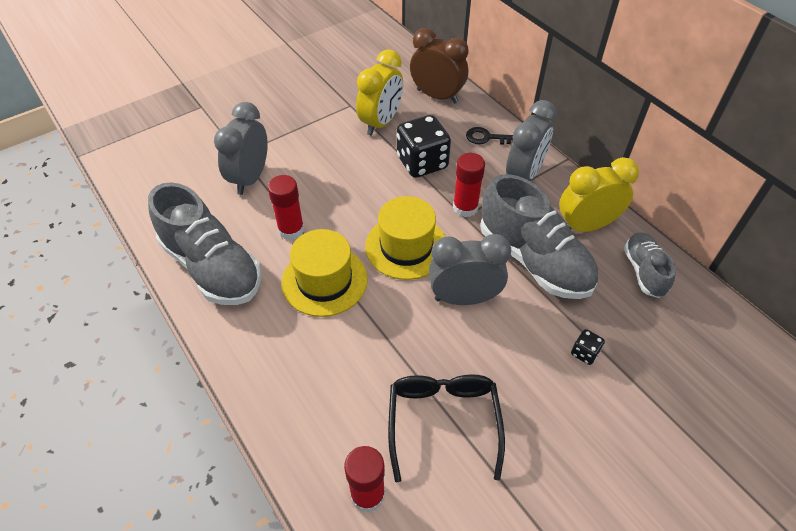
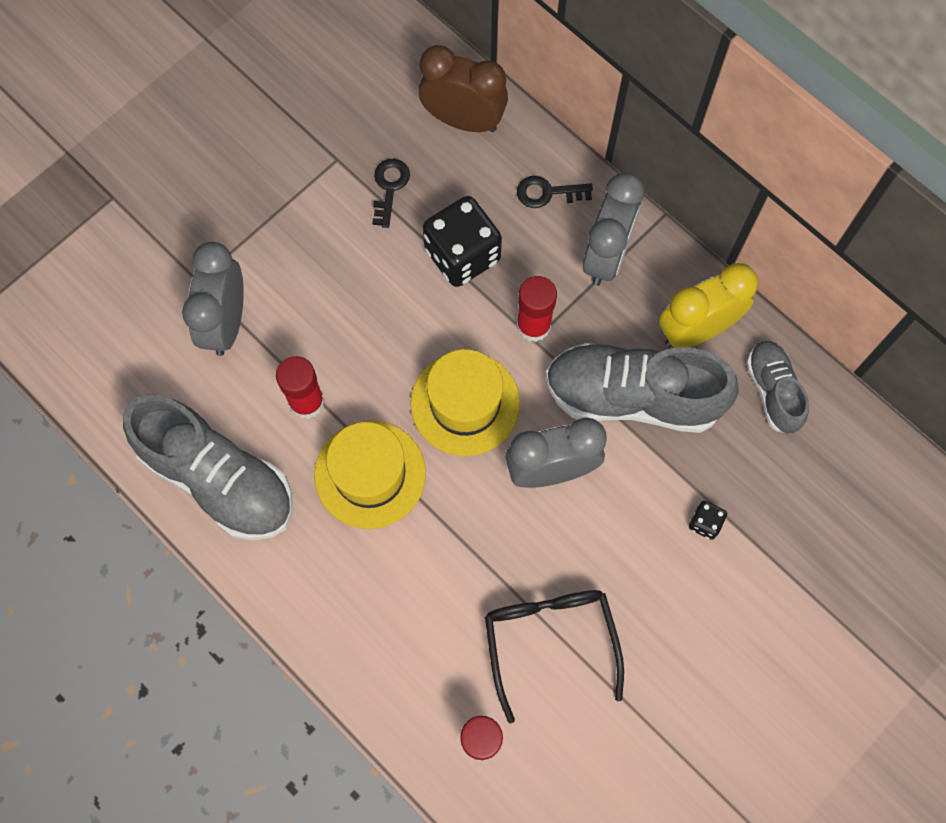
camera: 10 degrees left, 20 degrees up
(381, 123) = (389, 188): yellow clock -> black key
(534, 260) = (633, 397): grey shoe -> grey shoe turned 150 degrees clockwise

